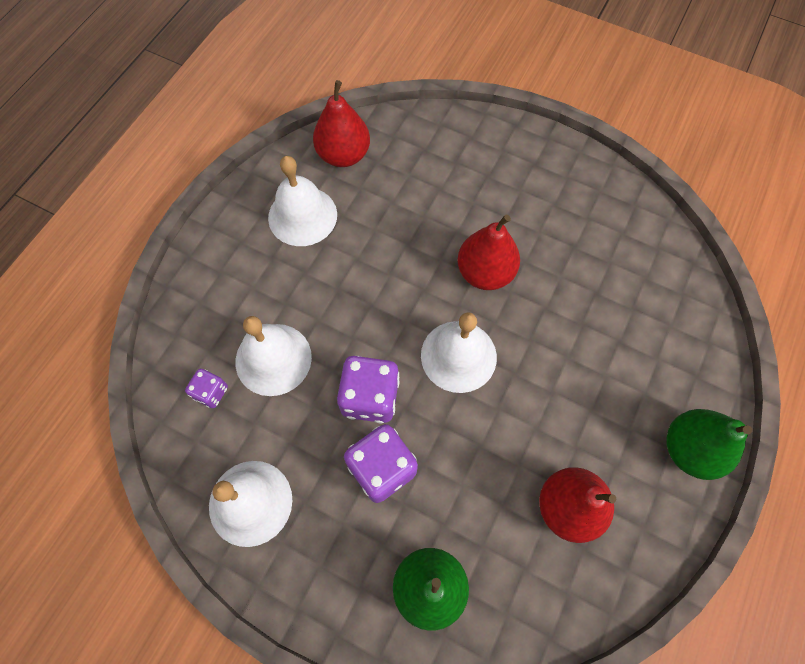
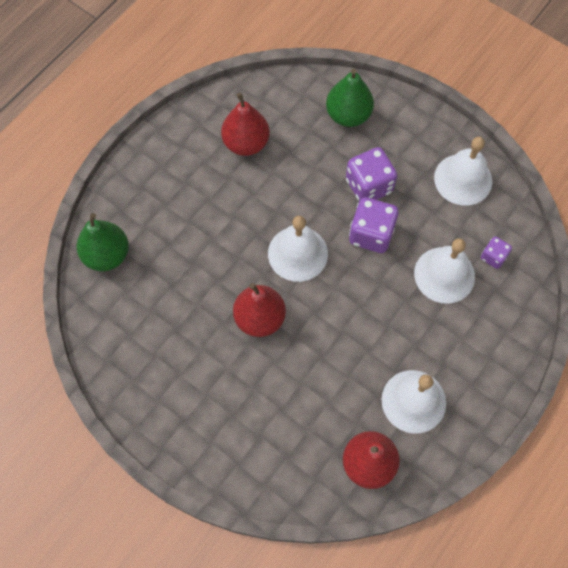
camera: 170 degrees left, 0 degrees up
(689, 449) = (149, 163): green pear -> green pear (107, 255)

